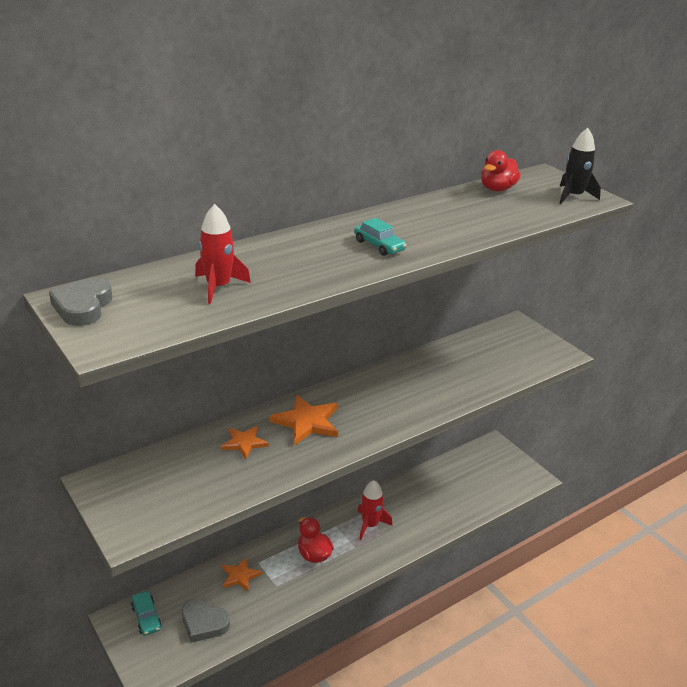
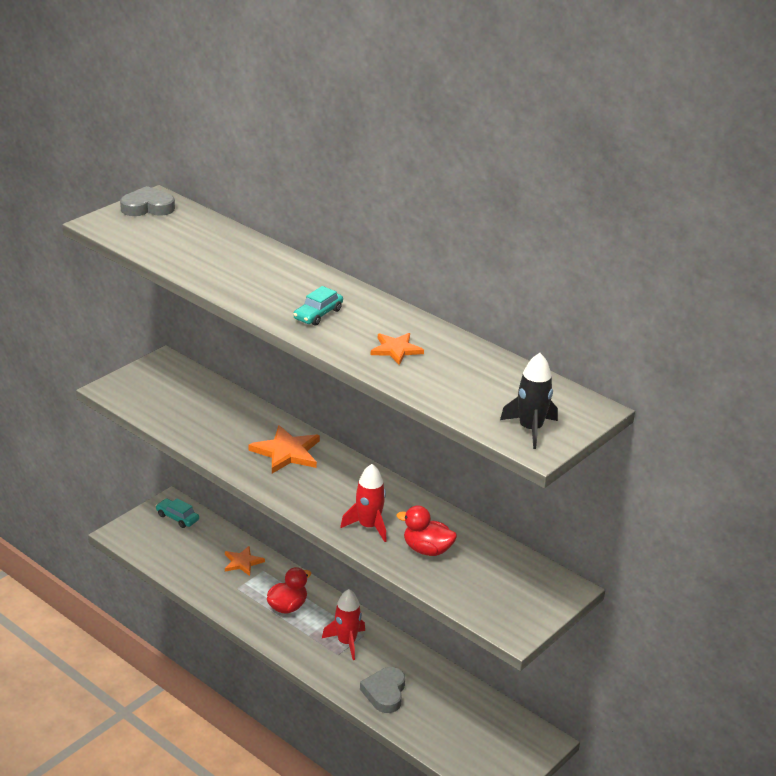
camera: 75 degrees right, 0 degrees up
(146, 617) = (177, 517): turquoise car -> turquoise car turned 75 degrees clockwise
(204, 623) = (180, 552): grey heart -> grey heart (385, 693)
(218, 287) = (200, 251): red rocket -> red rocket (368, 526)
(244, 443) = (241, 422): orange star -> orange star (396, 349)
(497, 189) = (513, 376): red duck -> red duck (427, 550)

